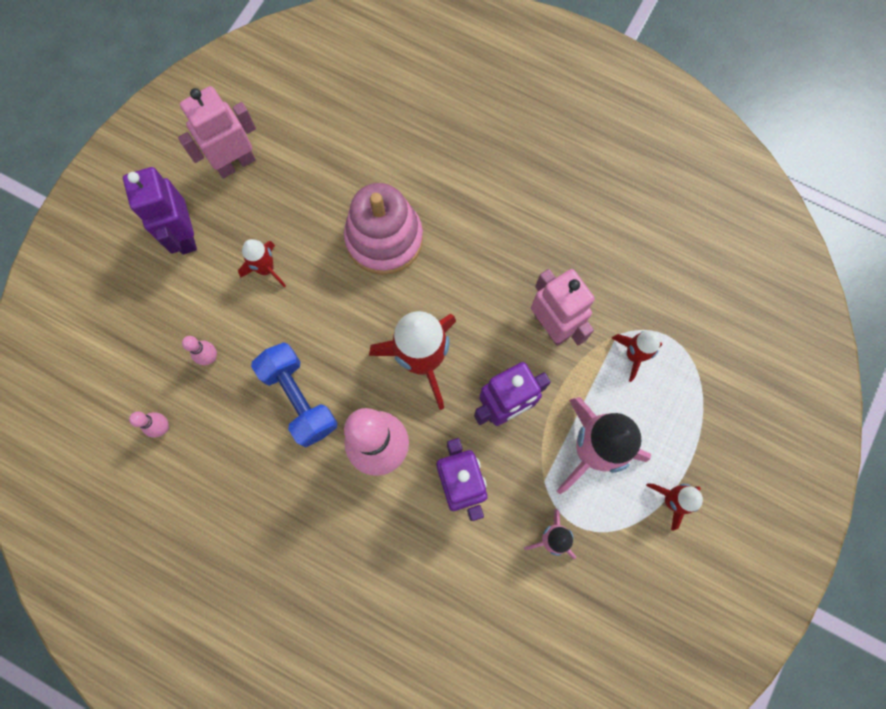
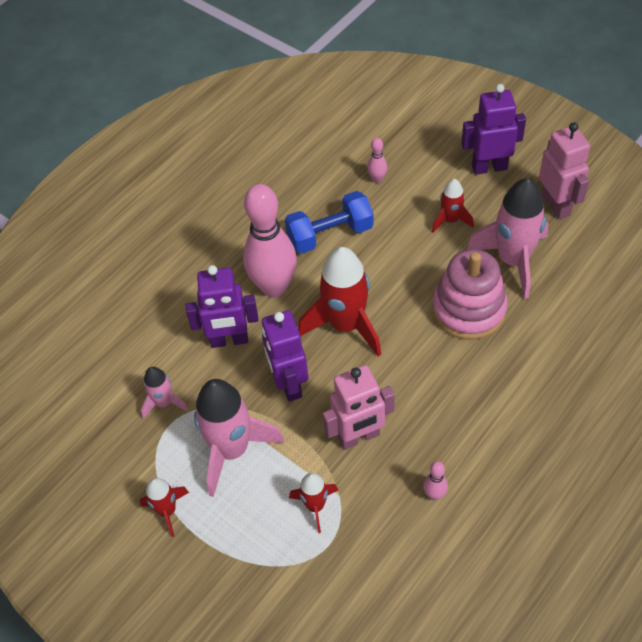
camera: 105 degrees right, 20 degrees down
(163, 427) = (326, 148): pink bowling pin -> pink bowling pin (434, 494)
(316, 201) = (512, 260): none -> pink rocket

